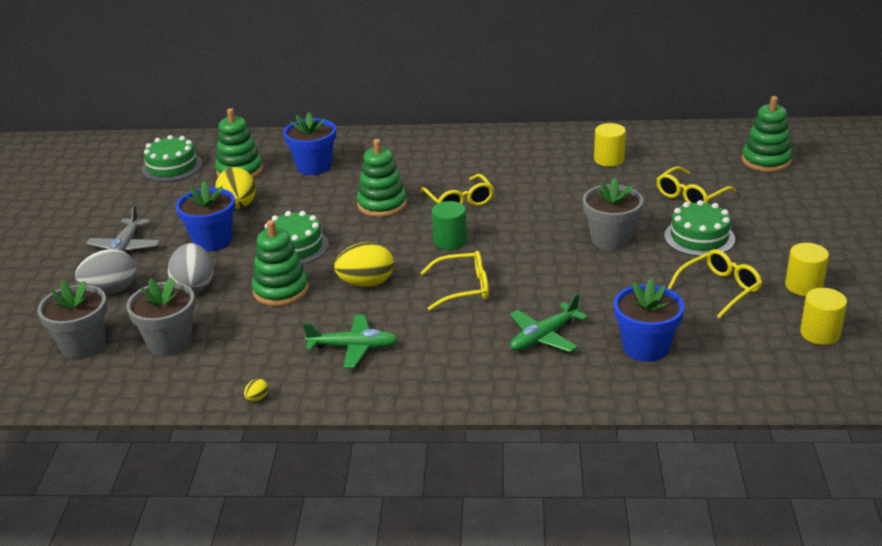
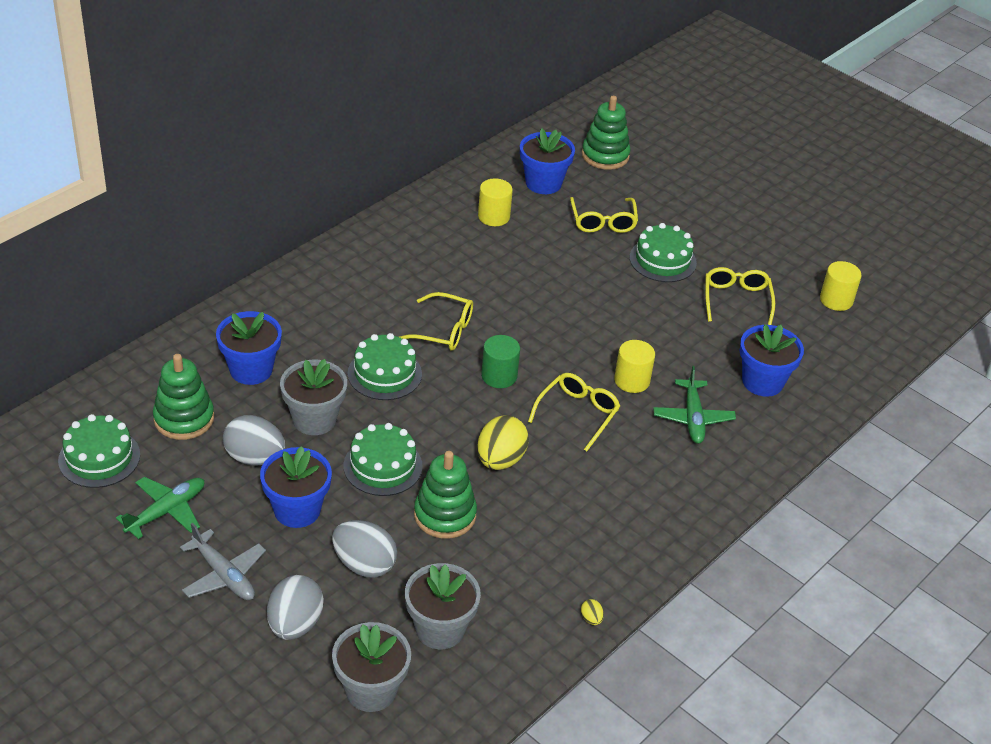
camera: 55 degrees left, 10 degrees up
(238, 206) = (255, 458): yellow egg -> grey egg
(353, 347) = (585, 523): green plane -> green plane (166, 511)
(382, 204) = (384, 374): green stacking toy -> green cake
(611, 239) = (609, 299): grey flower pot -> grey flower pot (314, 419)
(683, 157) = (543, 183): none -> blue flower pot
(803, 286) = (778, 265): yellow cylinder -> yellow cylinder (632, 381)

